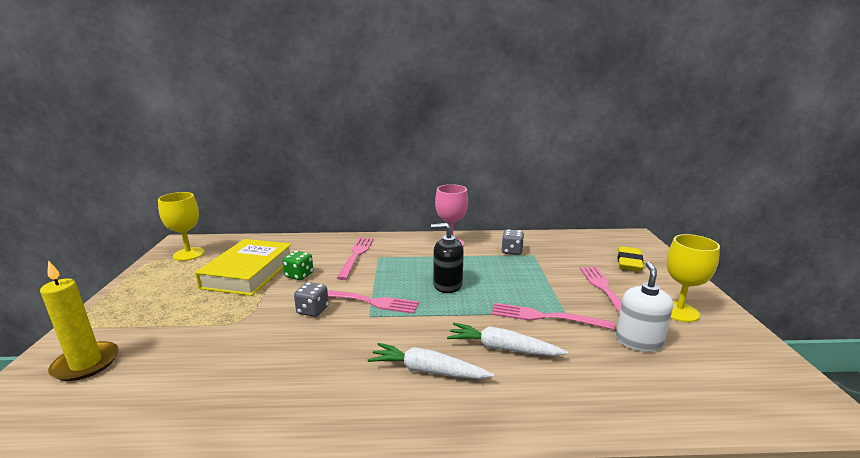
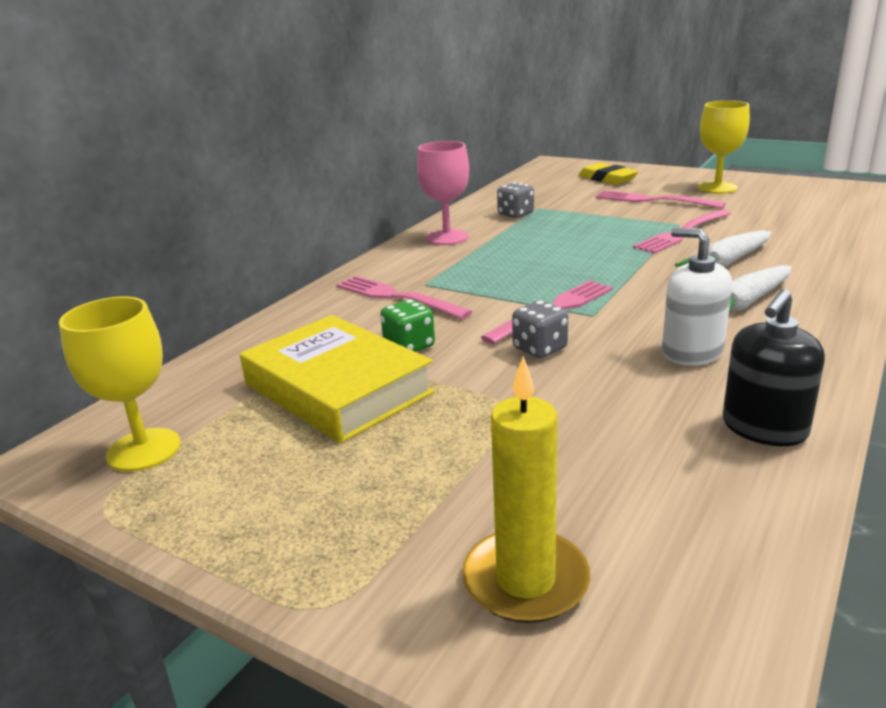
camera: 55 degrees left, 5 degrees up
(447, 285) = (560, 260): black soap dispenser -> black soap dispenser (764, 428)
(638, 341) = (754, 212): white soap dispenser -> white soap dispenser (692, 352)

